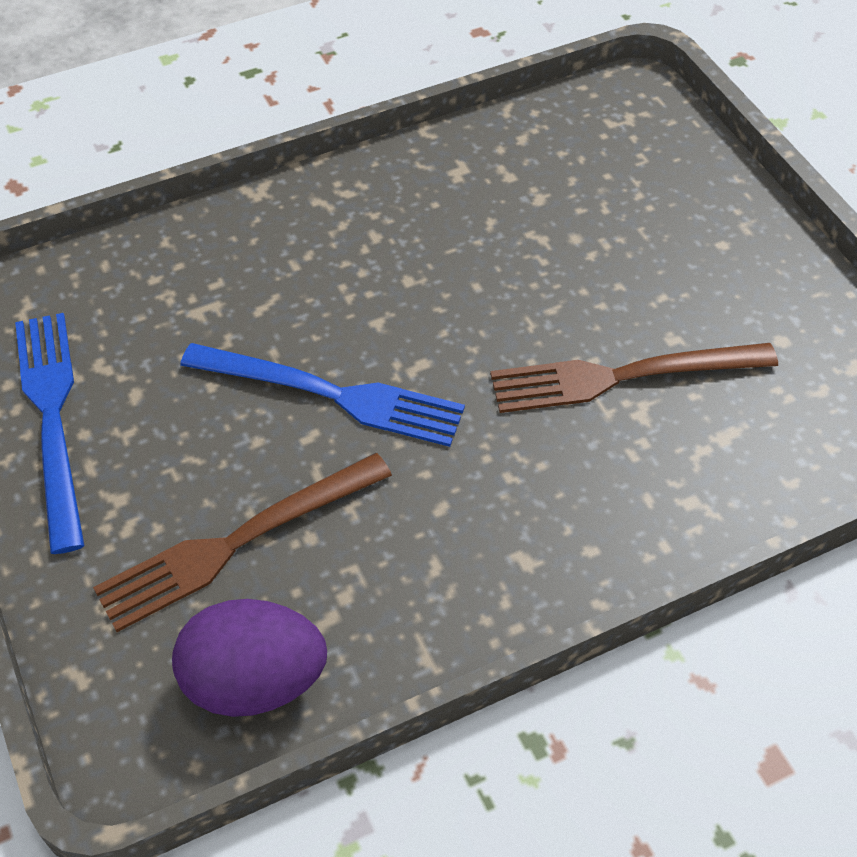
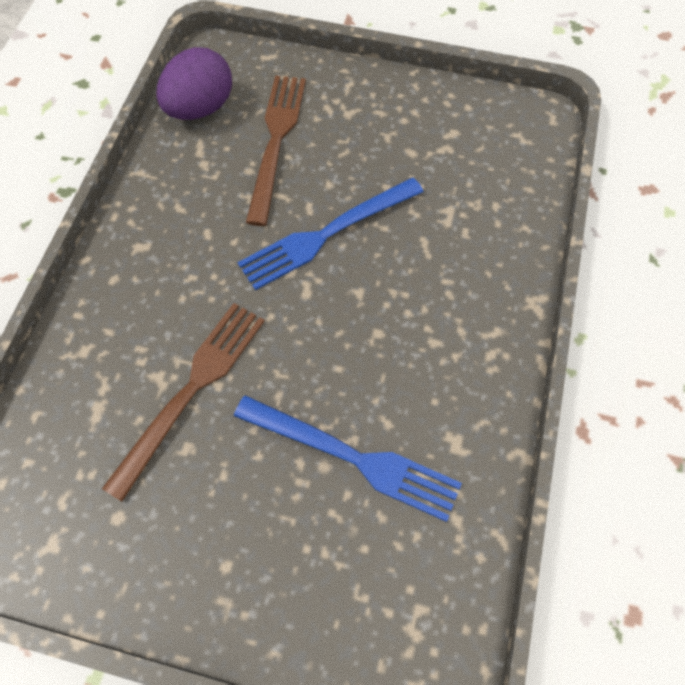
camera: 130 degrees right, 10 degrees up
(52, 417) = (426, 113): blue fork -> blue fork (353, 458)

